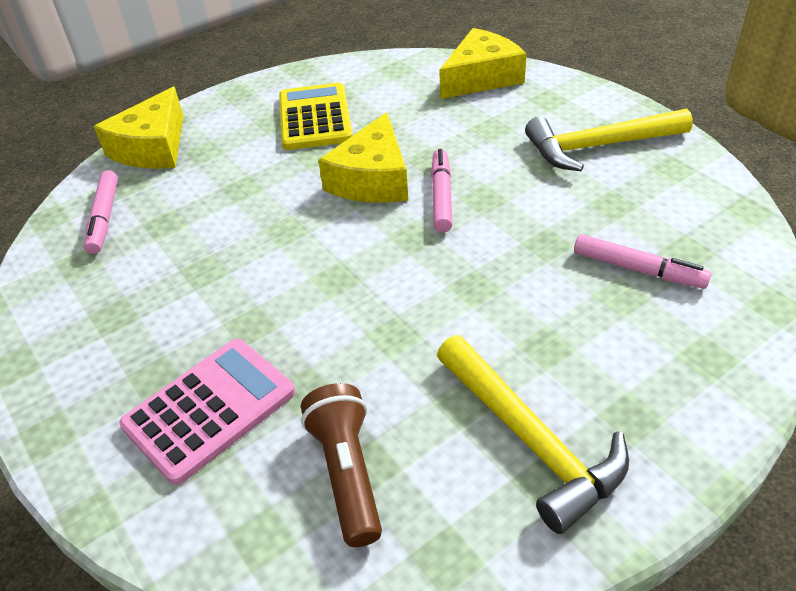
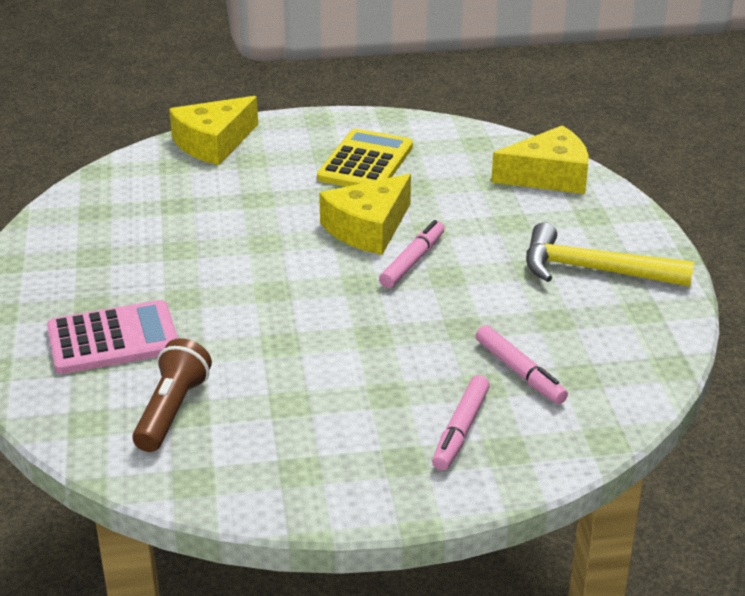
camera: 25 degrees right, 10 degrees down
(105, 218) = (137, 185): pink marker -> pink marker (461, 430)
(530, 440) = (315, 443): yellow hammer -> none

